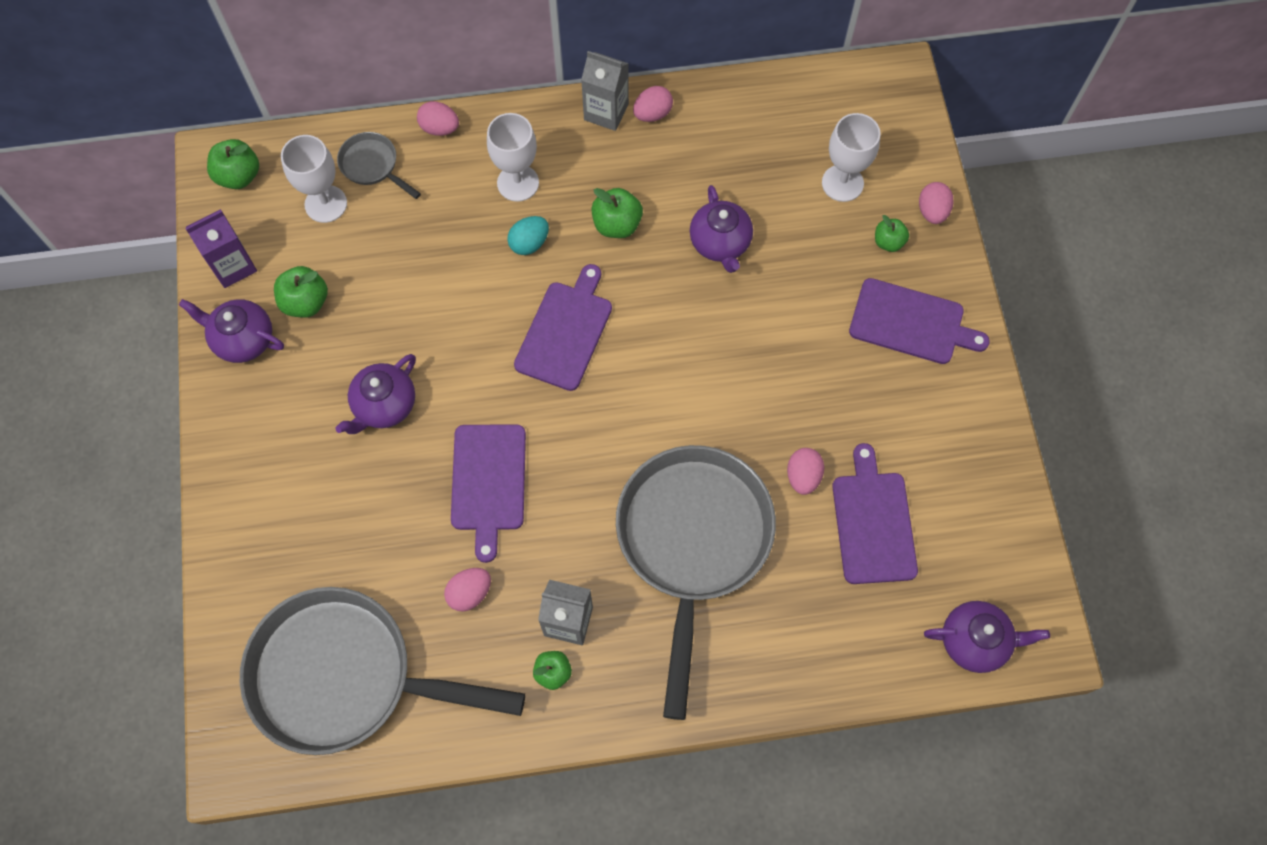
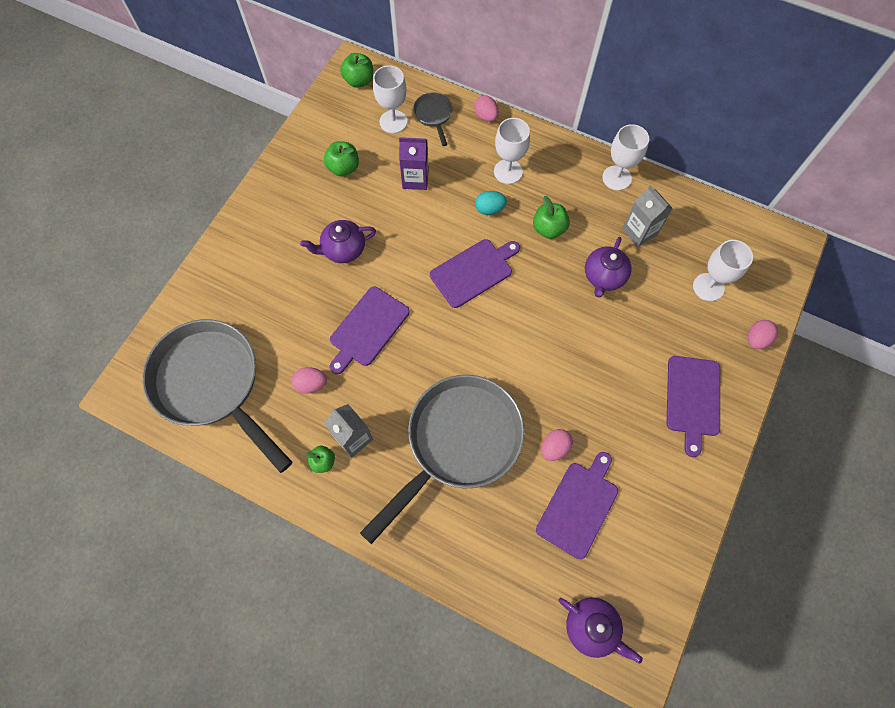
camera: 35 degrees right, 0 degrees up
(233, 266) = (320, 126): purple carton -> purple carton (415, 179)
(243, 339) = (296, 168): purple teapot -> none
(606, 112) = (589, 161): grey carton -> grey carton (639, 232)
(652, 114) = (616, 178): pink egg -> white goblet
(888, 242) = (713, 340): green apple -> none
(911, 323) = (693, 399): purple cutting board -> purple cutting board turned 45 degrees clockwise

